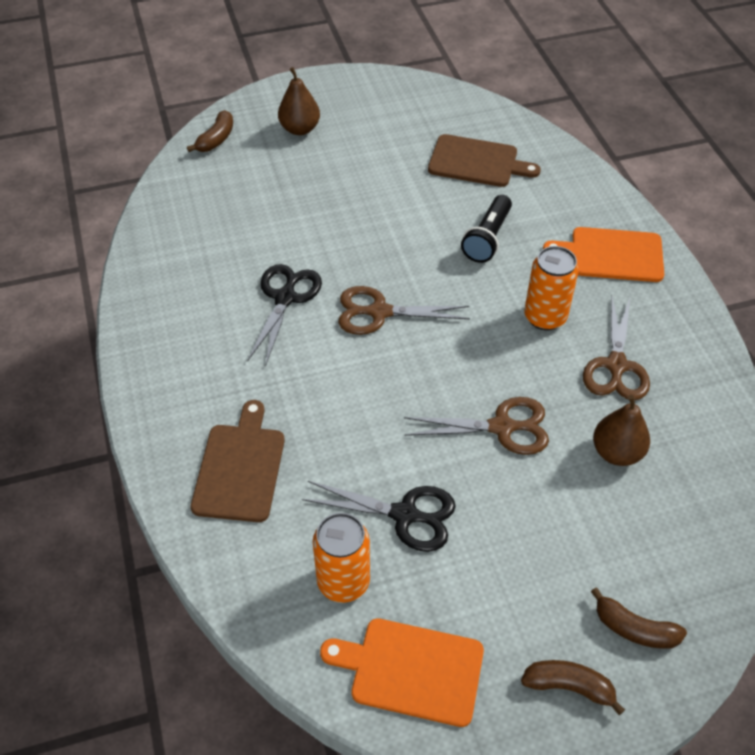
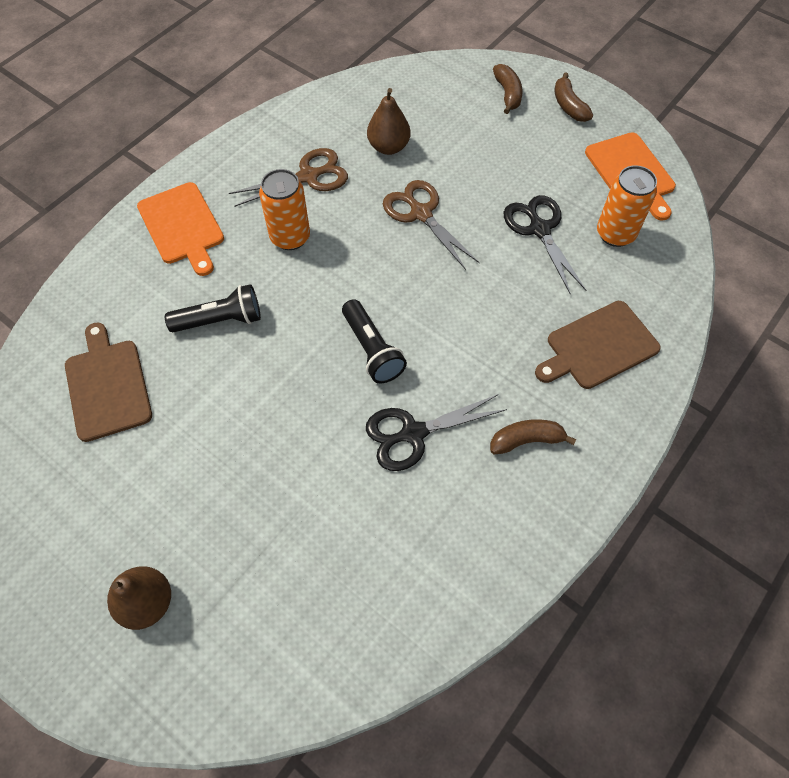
camera: 125 degrees left, 10 degrees up
(216, 139) = (224, 692): brown banana -> brown banana (526, 440)
(379, 312) = (372, 350): brown scissors -> black flashlight

